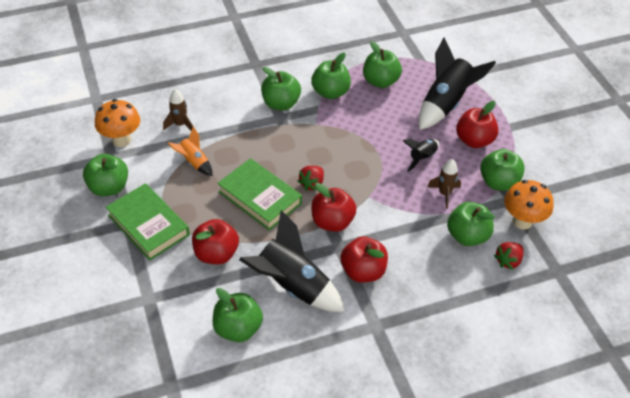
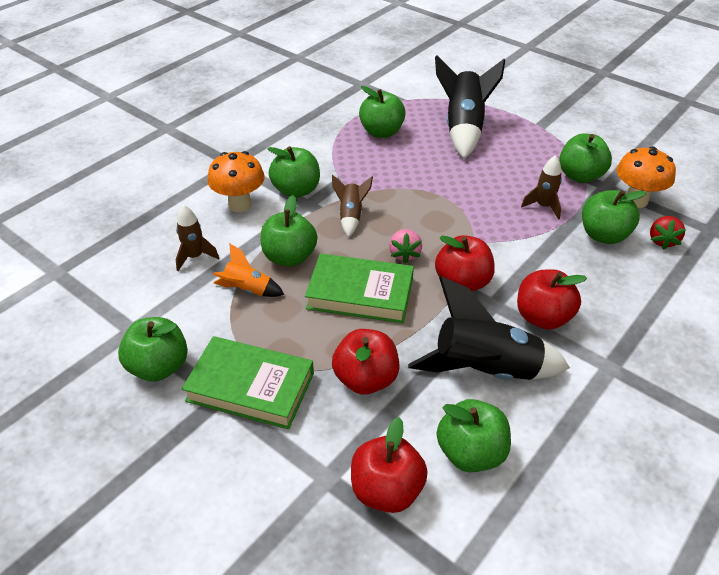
camera: 30 degrees left, 5 degrees down
(121, 140) = (131, 304): orange mushroom -> orange mushroom (240, 204)
(301, 139) = (351, 216): none -> brown rocket
(312, 184) = (404, 254): red strawberry -> pink strawberry
(330, 92) = (340, 160): green apple -> green apple (289, 257)
(422, 158) = (490, 183): black rocket -> none
(474, 140) = (521, 149): red apple -> red apple (386, 490)

